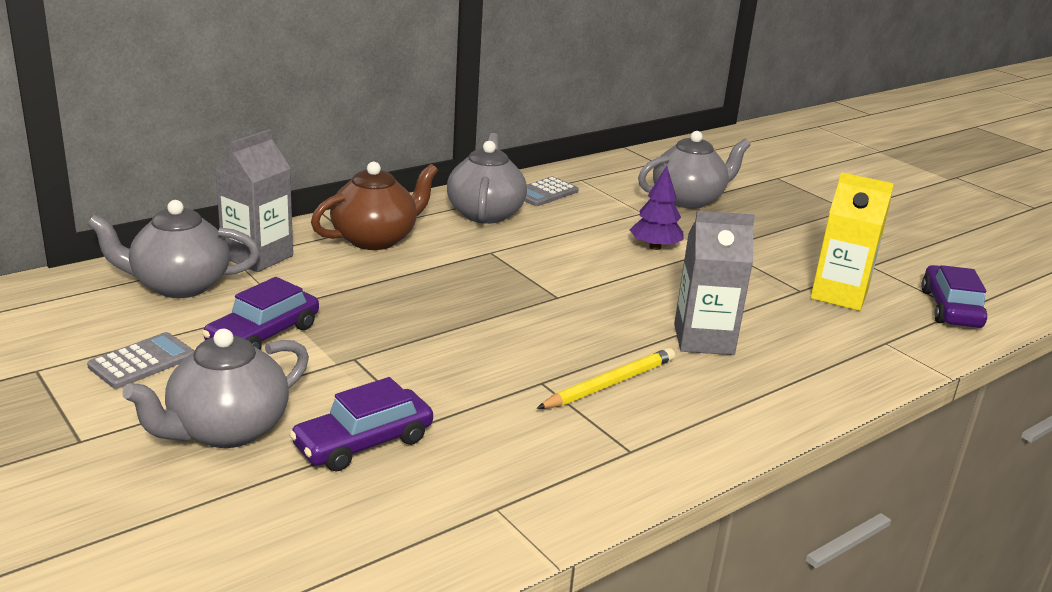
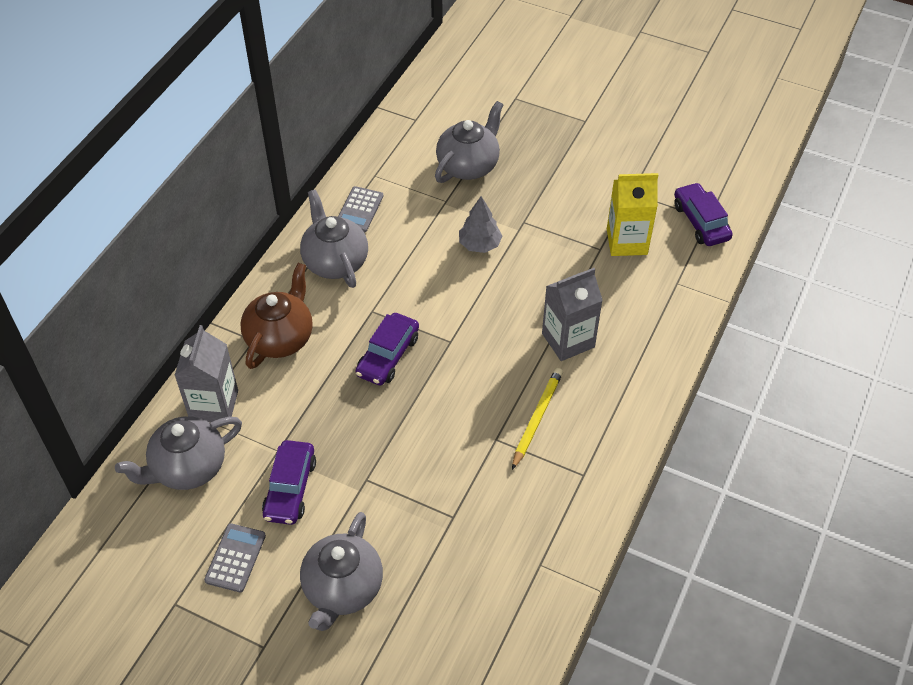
camera: 25 degrees left, 25 degrees up
(363, 443) = (430, 554): purple car -> purple car (388, 356)
(655, 247) = (479, 244): purple tree -> grey tree

